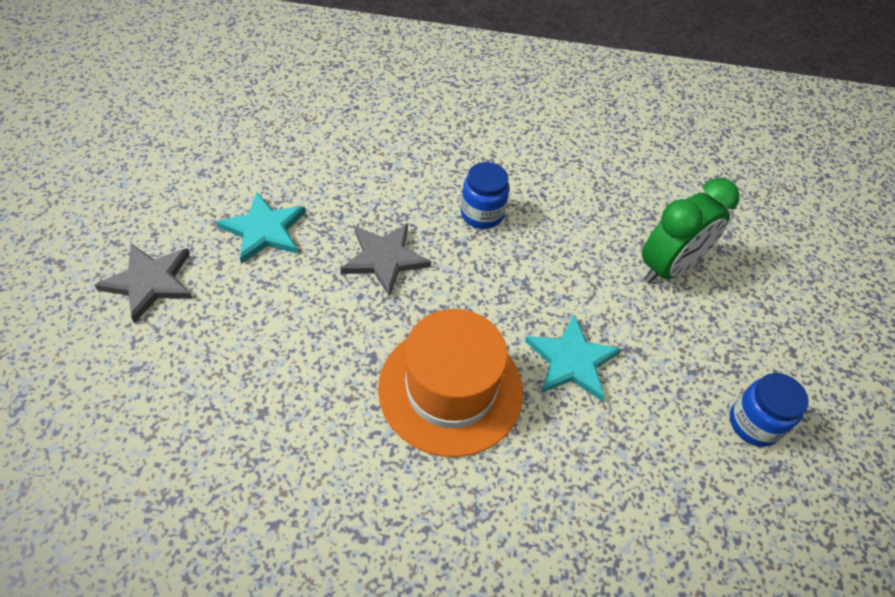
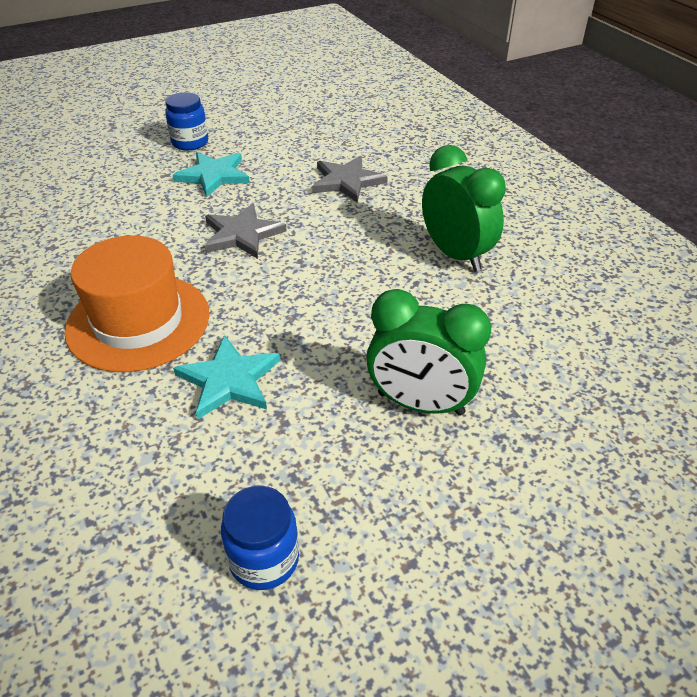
camera: 60 degrees right, 10 degrees down
(150, 282) = (125, 159): grey star -> grey star (347, 181)
(482, 214) = (347, 259): blue jar -> blue jar (190, 142)
(529, 155) = (455, 254): none -> green clock

